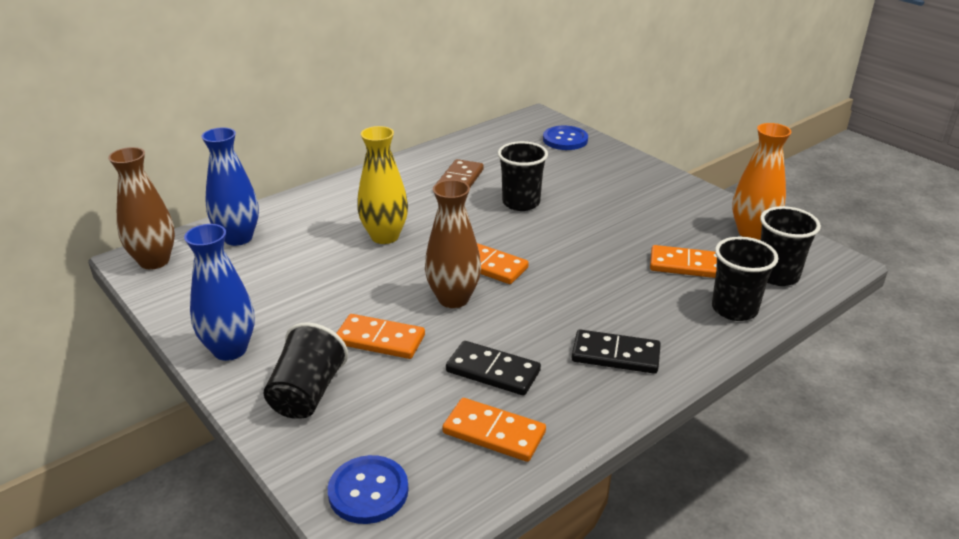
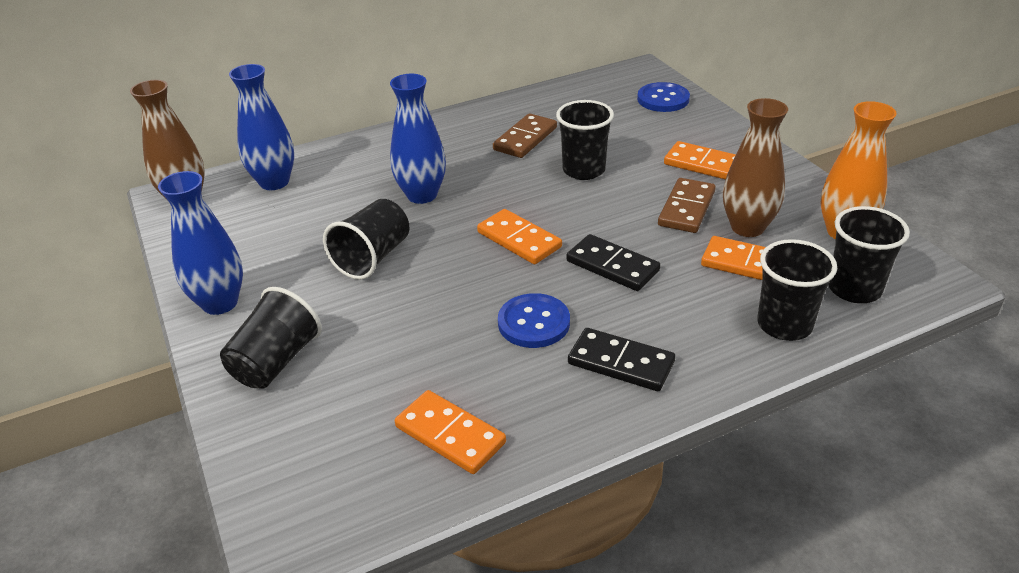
camera: 15 degrees right, 5 degrees up
(361, 294) = (373, 258): none -> black cup
(368, 491) = (295, 480): blue button -> blue button (534, 323)
(380, 340) = (372, 311): orange domino -> orange domino (704, 165)
(385, 236) = (422, 195): yellow vase -> blue vase
(453, 299) = (466, 274): brown vase -> brown vase (747, 227)
(493, 371) = (477, 363): black domino -> black domino (612, 266)
(620, 226) = (686, 208): none -> brown domino

